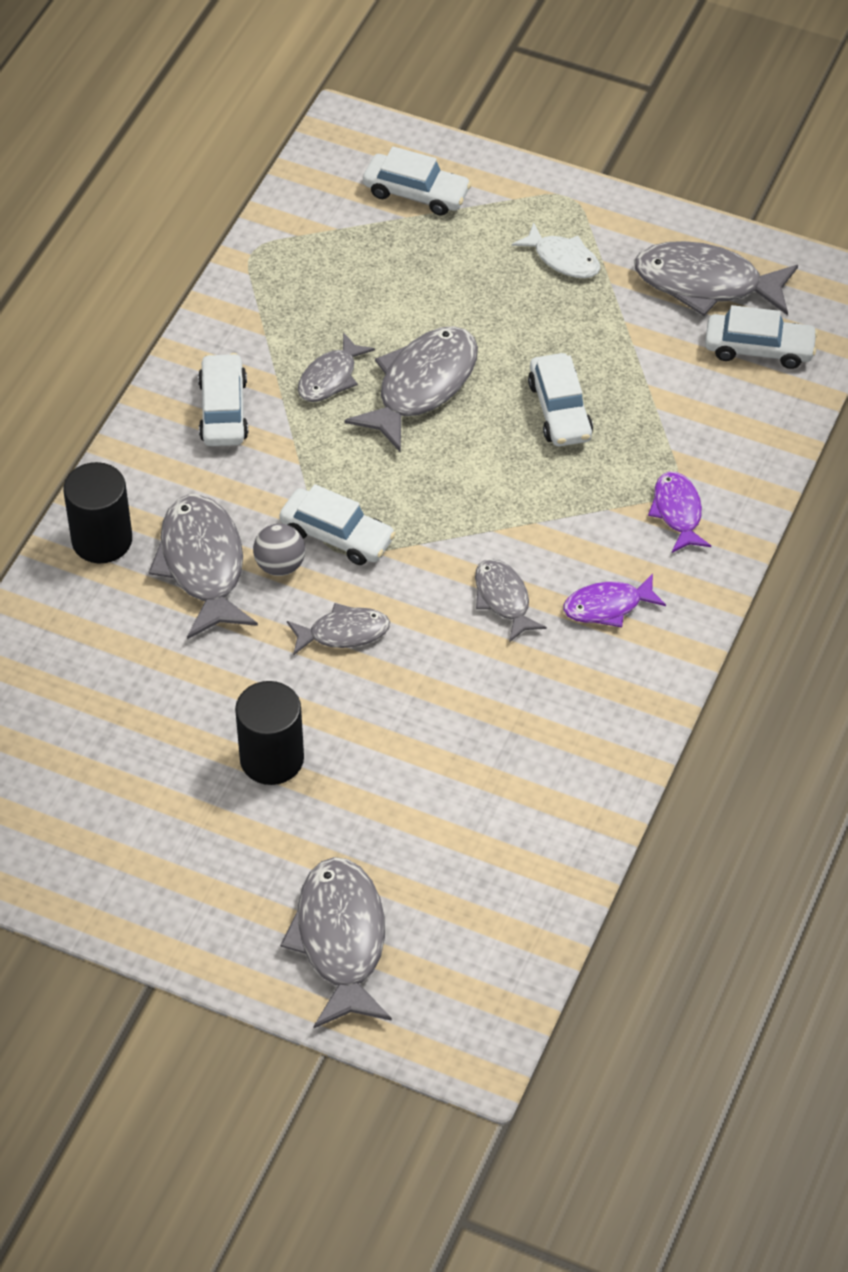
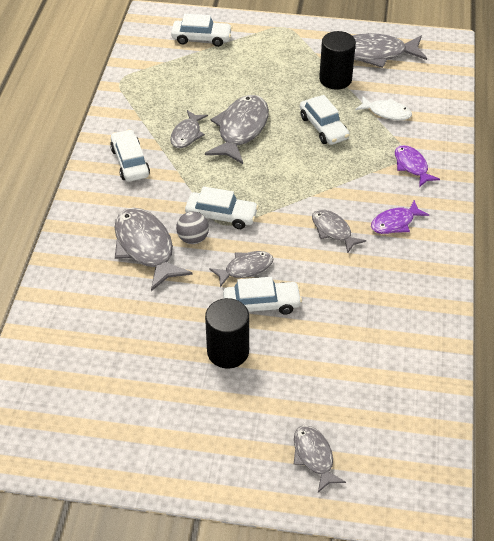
camera: 15 degrees left, 5 degrees down
(102, 540) = (78, 246): black cylinder -> black cylinder (335, 79)
(340, 940) = (314, 456): grey fish -> grey fish, size x0.58
(563, 259) = (294, 55): white fish -> white fish (386, 112)
(759, 349) = (418, 79): white car -> white car (261, 304)

